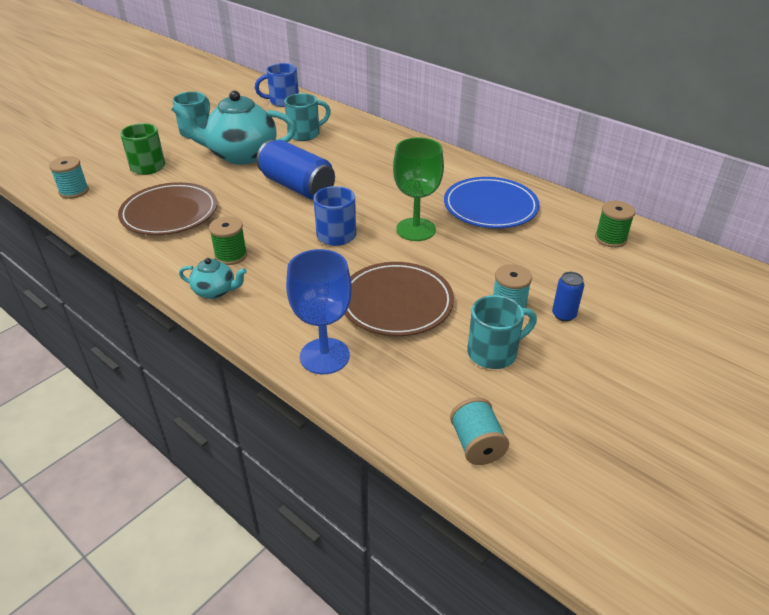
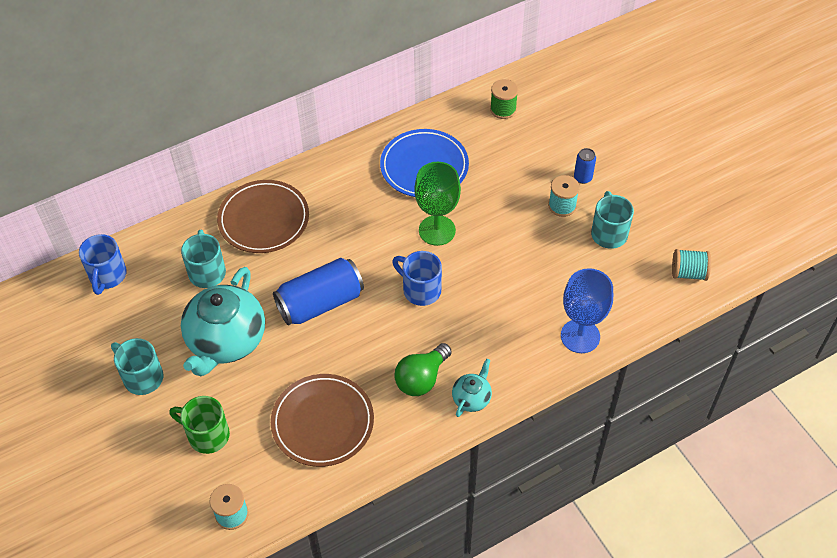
camera: 70 degrees left, 15 degrees up
(231, 255) = (421, 378): green spool -> green light bulb
(396, 303) = (533, 274): brown plate -> brown plate (264, 219)

